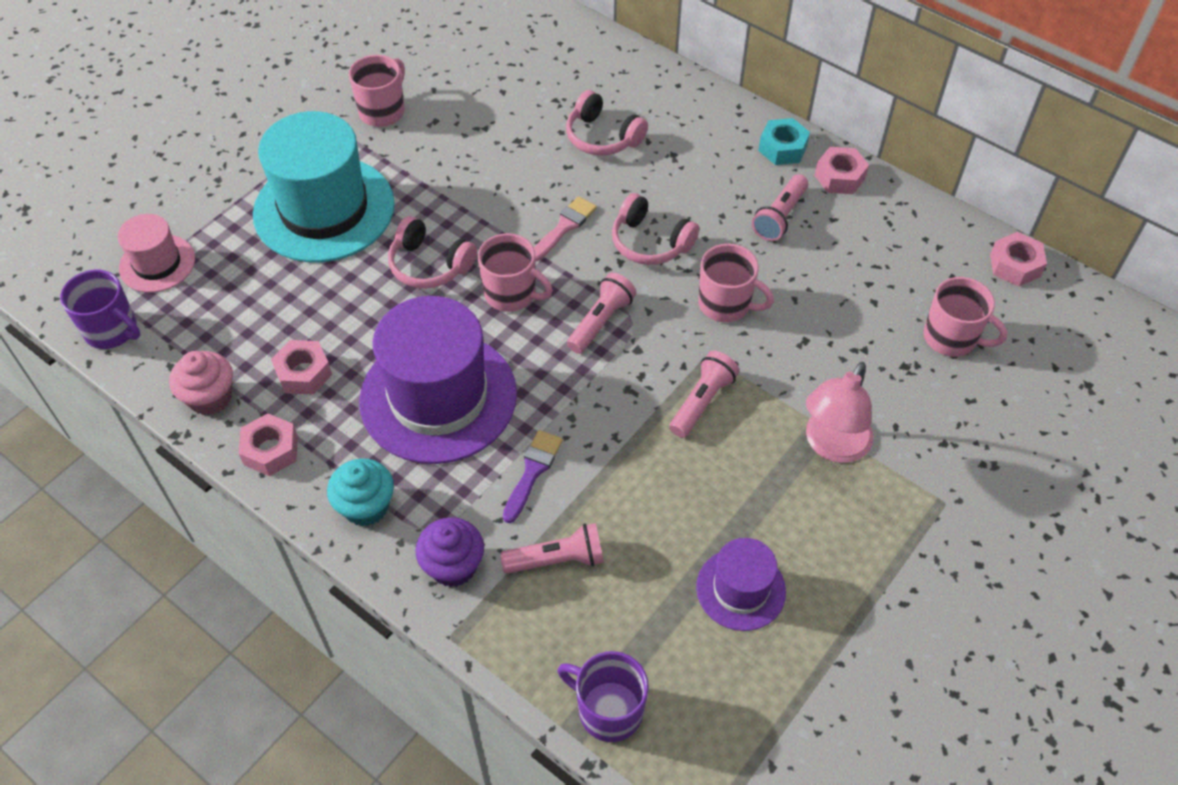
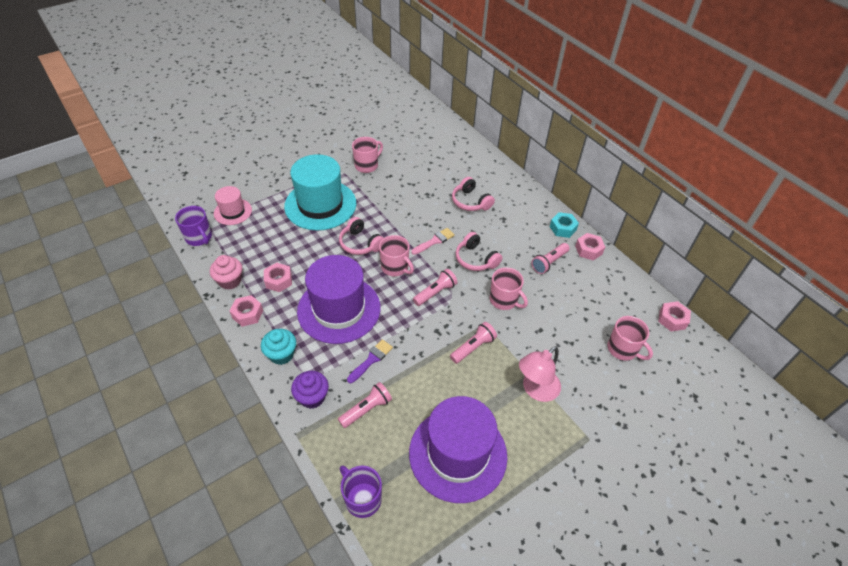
camera: 15 degrees right, 5 degrees down
(557, 559) = (366, 409): pink flashlight -> pink flashlight turned 45 degrees counterclockwise
(741, 589) = (458, 454): purple hat -> purple hat, size x1.94

